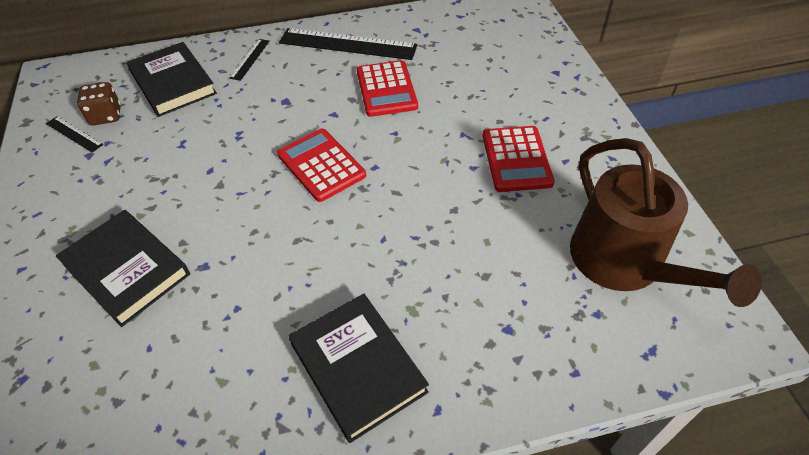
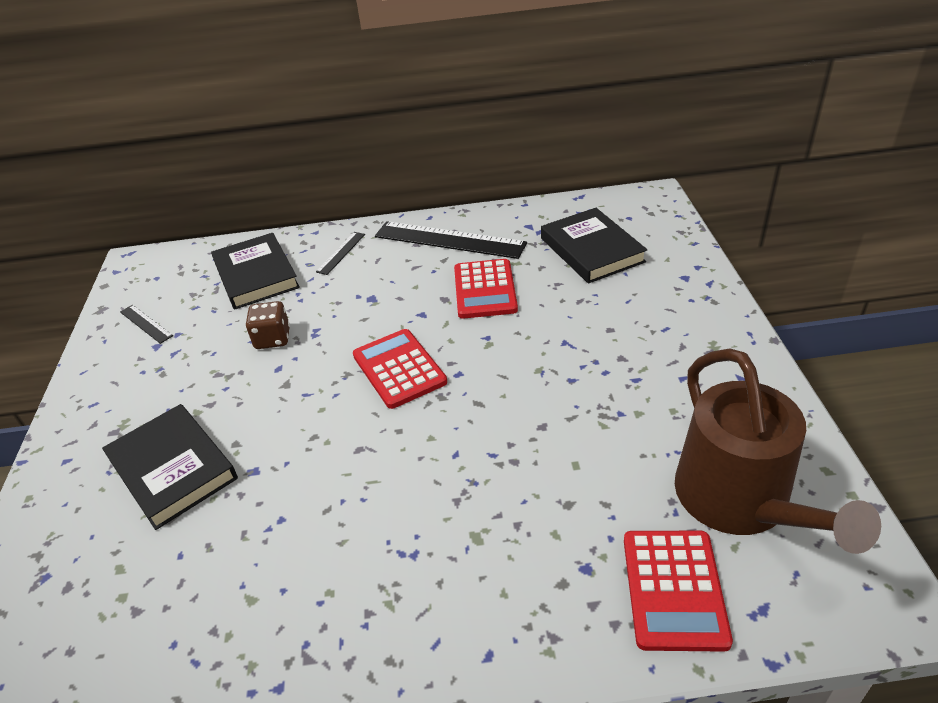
camera: 10 degrees right, 10 degrees down
(106, 116) = (181, 306): brown dice -> brown dice (272, 338)
(357, 368) = (403, 598): black book -> black book (591, 250)
(516, 159) = (624, 373): red calculator -> red calculator (674, 589)

